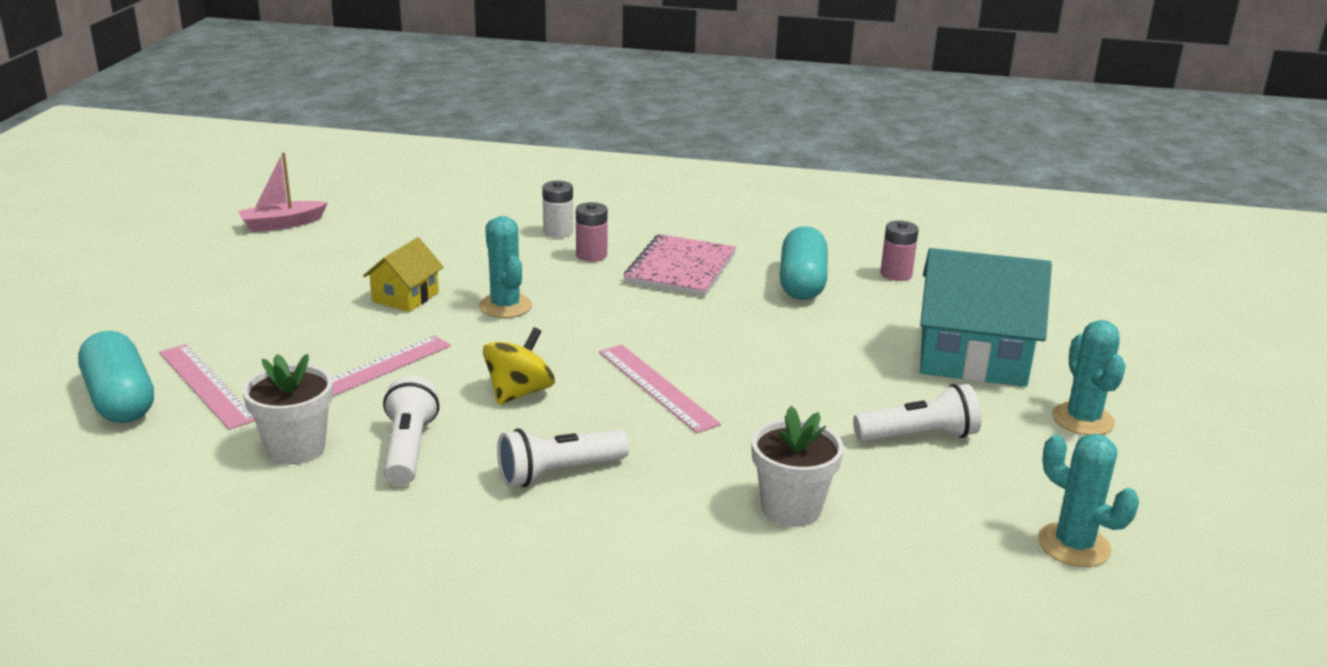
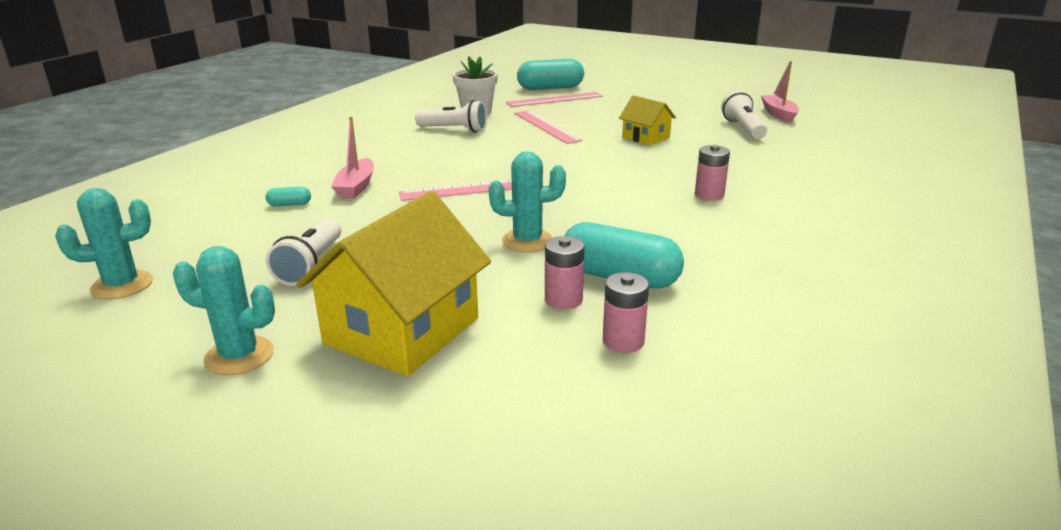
camera: 110 degrees right, 0 degrees up
(505, 306) = (619, 160): turquoise cactus -> turquoise cactus (527, 241)
(519, 393) = (493, 155): yellow spinning top -> none
(558, 232) = (765, 188): white battery -> none
(558, 473) = (396, 156): white flashlight -> white flashlight (743, 129)
(680, 269) = (671, 226): pink notebook -> none
(699, 472) = (356, 187): none -> pink boat
(791, 508) = (289, 204): white flower pot -> turquoise capsule
(860, 301) = (563, 300): none -> pink battery
(972, 357) = (402, 331): turquoise house -> yellow house

